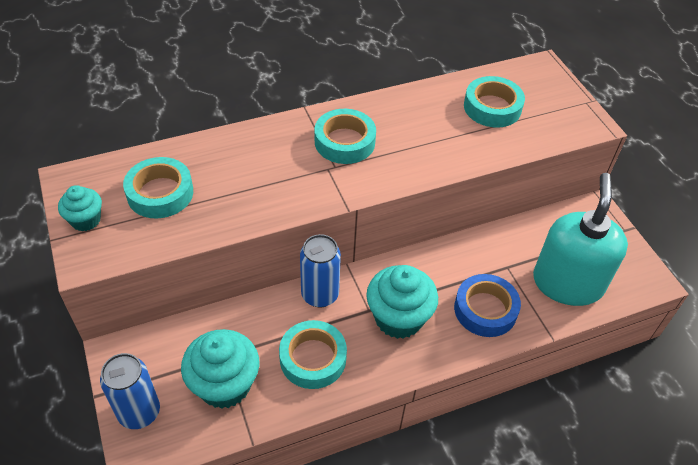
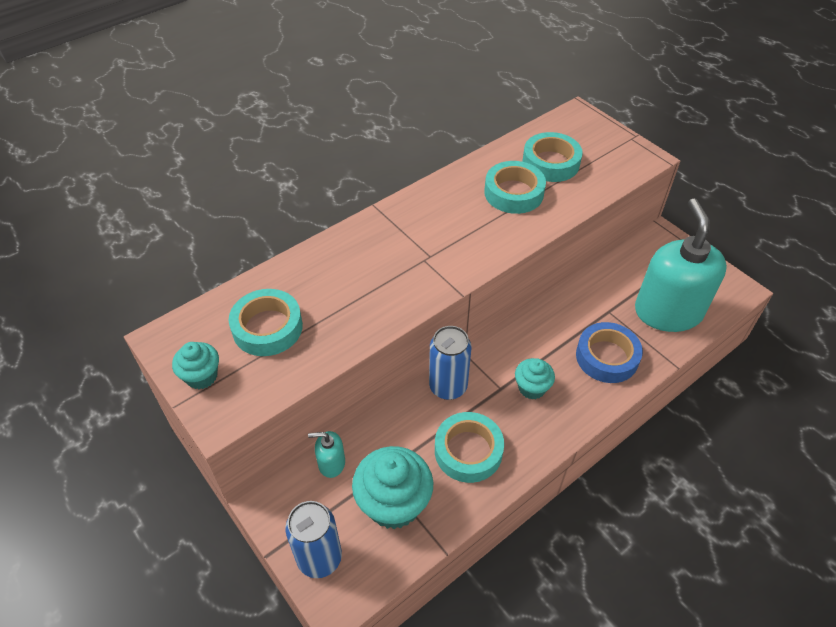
camera: 15 degrees left, 0 degrees up
(185, 333) = (331, 463): none -> turquoise soap dispenser
(344, 142) = (428, 229): turquoise tape -> turquoise tape (513, 193)
(398, 318) = (532, 388): turquoise cupcake -> turquoise cupcake, size x0.56

